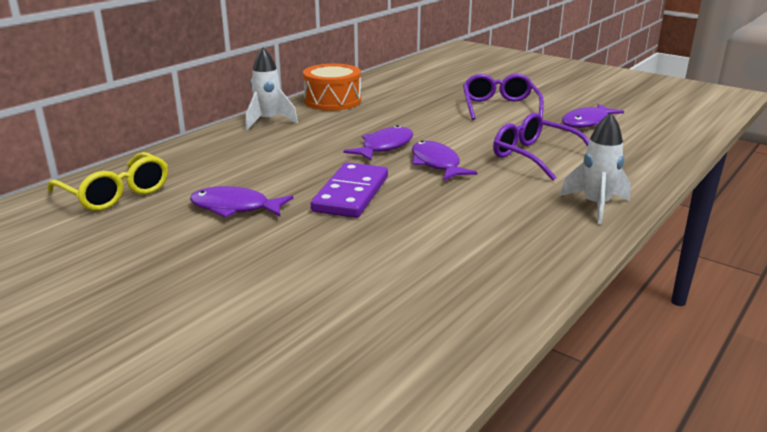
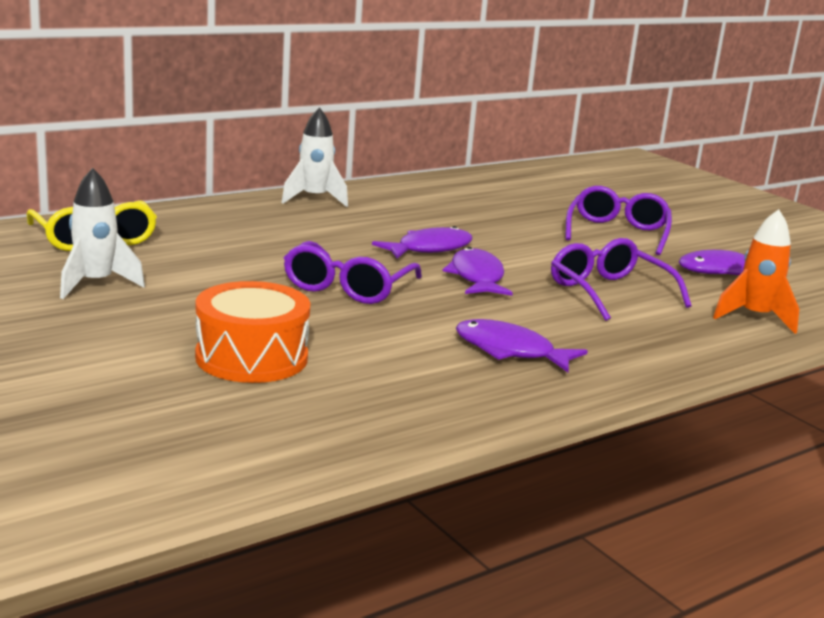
camera: 15 degrees right, 5 degrees down
(235, 208) = (208, 275): purple fish -> purple fish (509, 351)
(332, 101) = (409, 191): orange drum -> orange drum (251, 357)
(351, 194) = (347, 287): purple domino -> purple glasses
(596, 206) = (634, 356): white rocket -> white rocket (96, 284)
(642, 155) = (755, 317): none -> orange rocket

